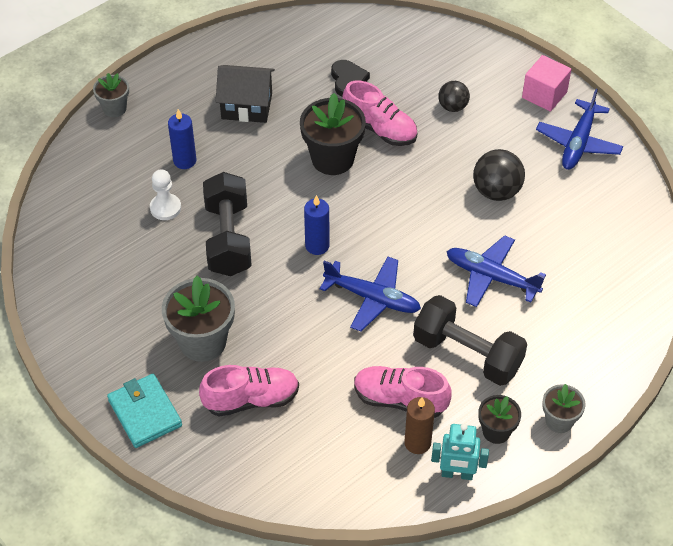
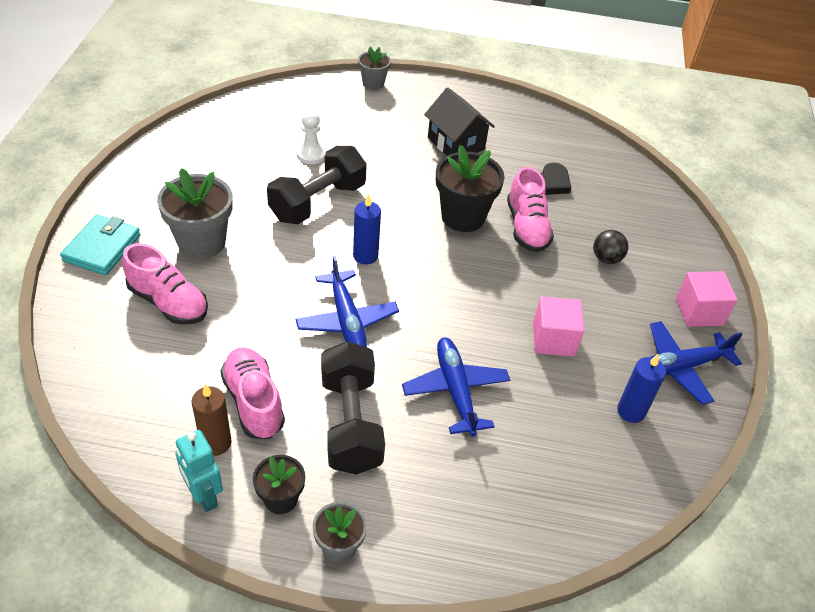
camera: 45 degrees right, 5 degrees down
(184, 161) = (366, 140): blue candle -> blue candle (631, 411)
(496, 191) = (553, 339): black ball -> pink cube

